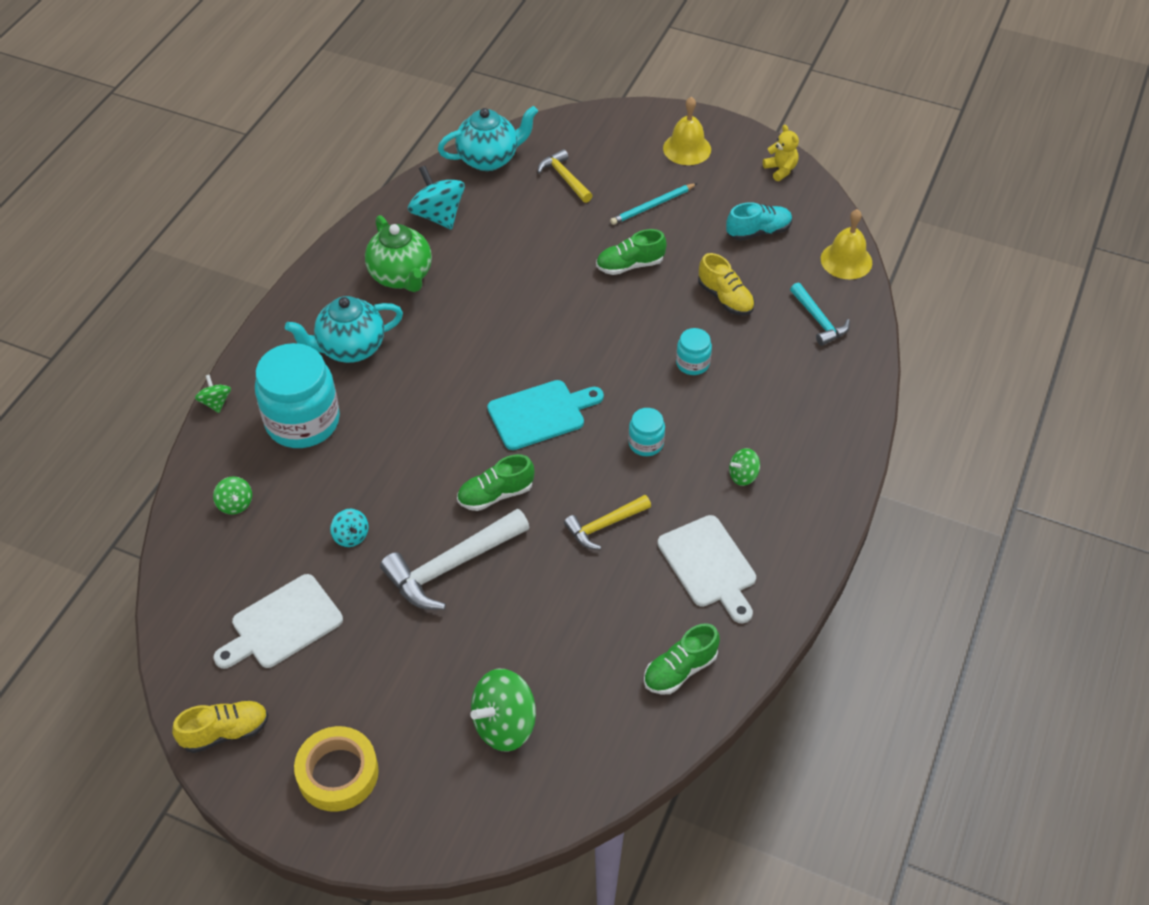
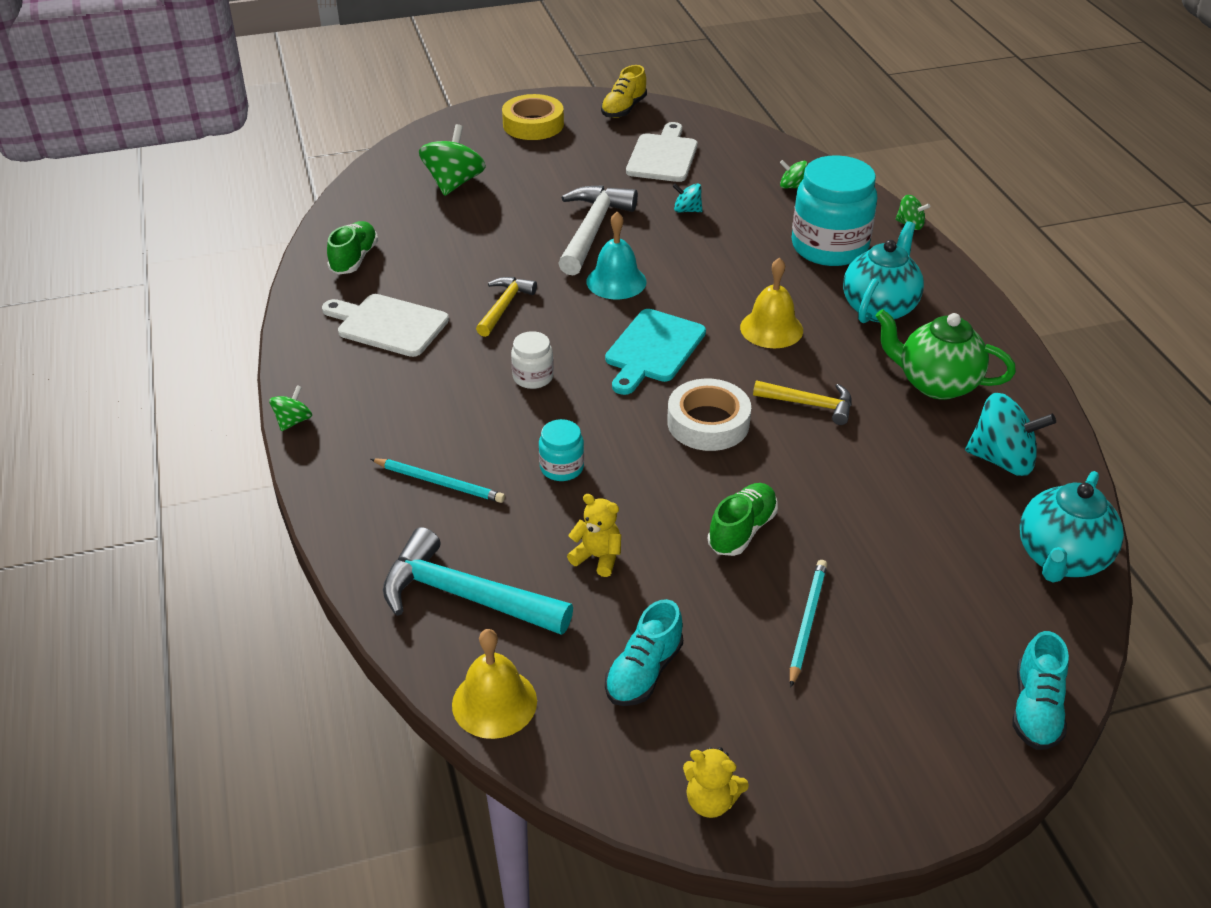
camera: 140 degrees right, 10 degrees down
(495, 494) = (616, 281): green shoe -> turquoise bell
(565, 178) = (949, 591): yellow hammer -> yellow hammer (809, 404)
(570, 338) = (708, 423): none -> white tape
(596, 120) = (1035, 709): none -> turquoise shoe
(646, 443) = (533, 377): turquoise jar -> white jar
(687, 148) = (870, 745): yellow bell -> yellow bell (771, 328)
(725, 298) = (597, 557): yellow shoe -> yellow teddy bear
(743, 475) = (416, 400): green spinning top -> green spinning top (293, 421)
(778, 400) = (439, 482): none -> turquoise pencil
(818, 320) = (465, 596): turquoise hammer -> turquoise hammer, size x1.68

